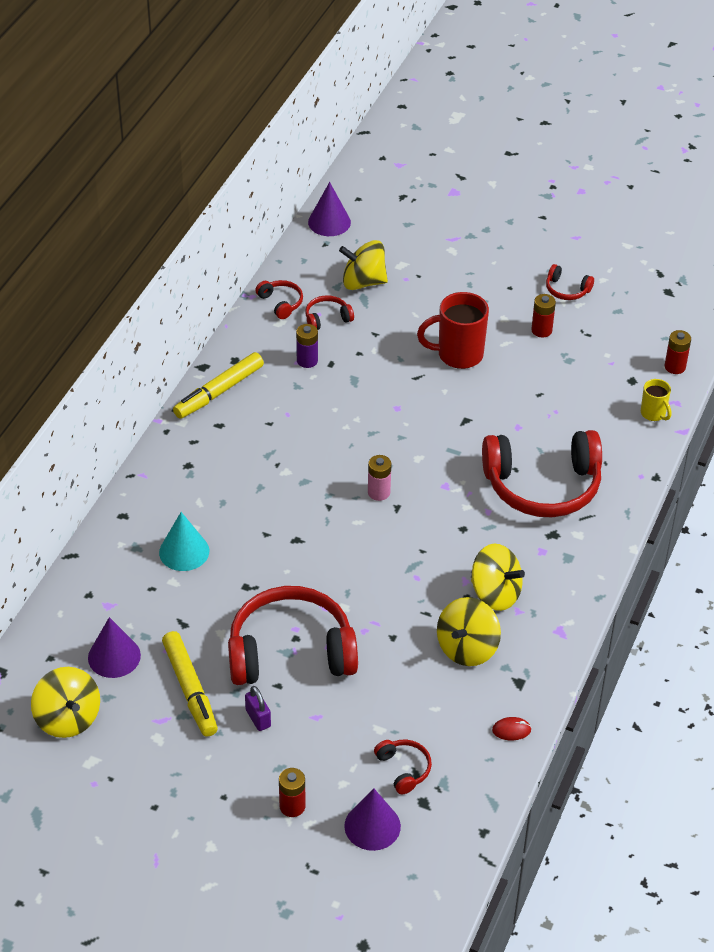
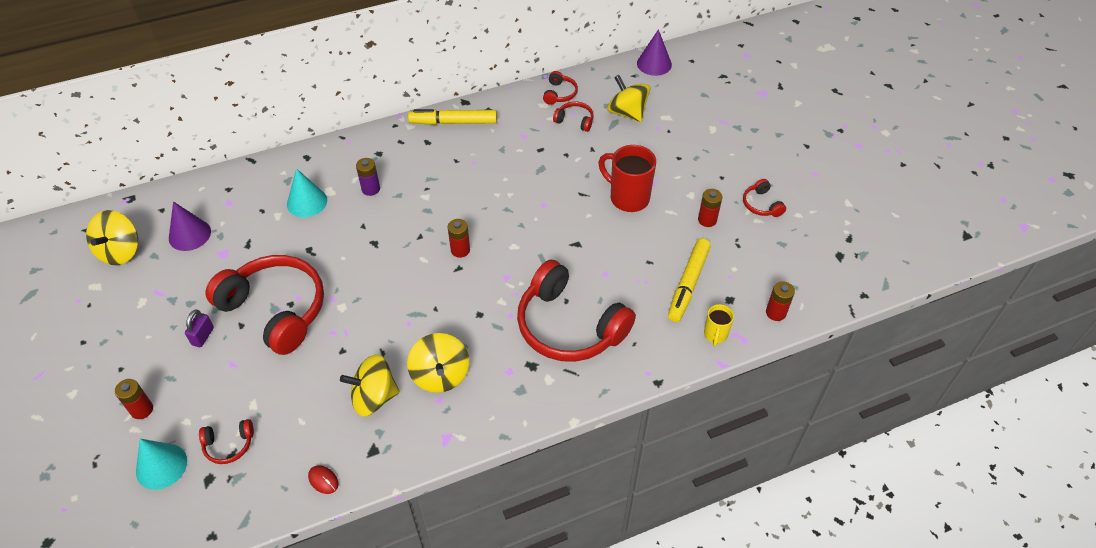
camera: 45 degrees right, 5 degrees up
(190, 688) = (197, 286): yellow marker -> yellow marker (688, 283)
(307, 360) = (528, 138): purple battery -> purple battery (371, 189)
(372, 826) = (161, 466): purple cone -> turquoise cone
(379, 492) = (460, 250): pink battery -> red battery
(403, 769) = (229, 445): red headphones -> red headphones turned 60 degrees clockwise

